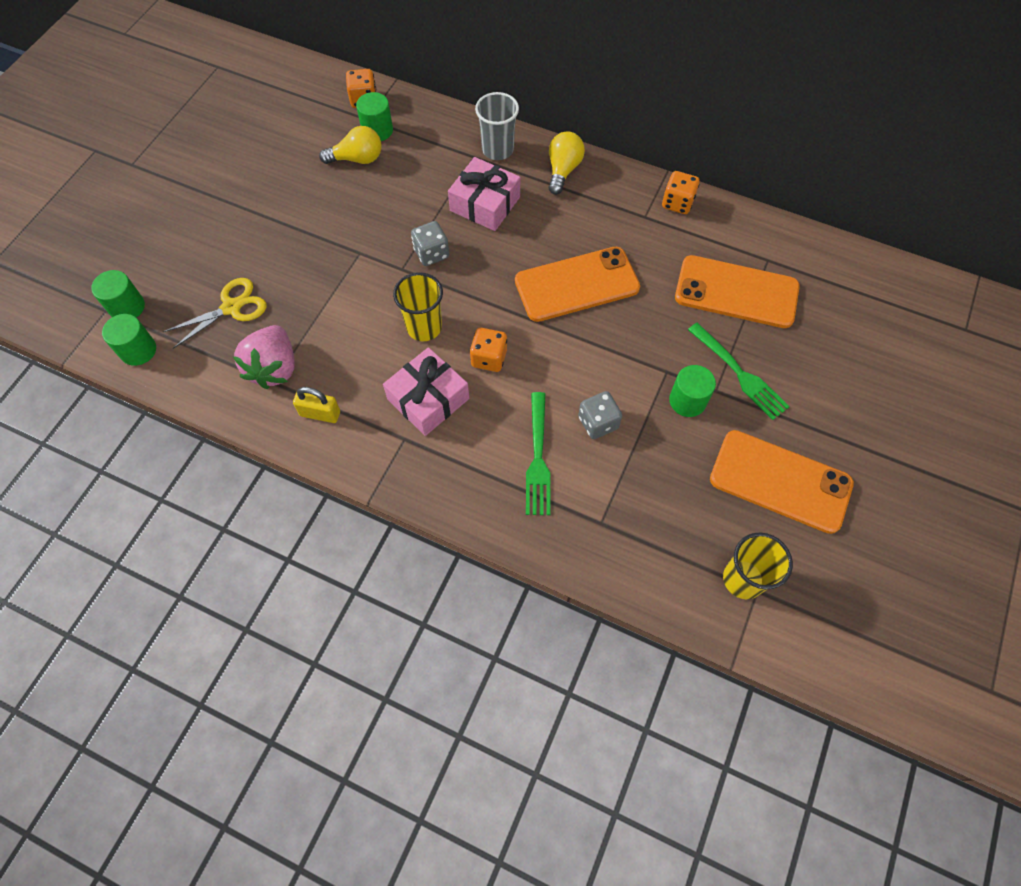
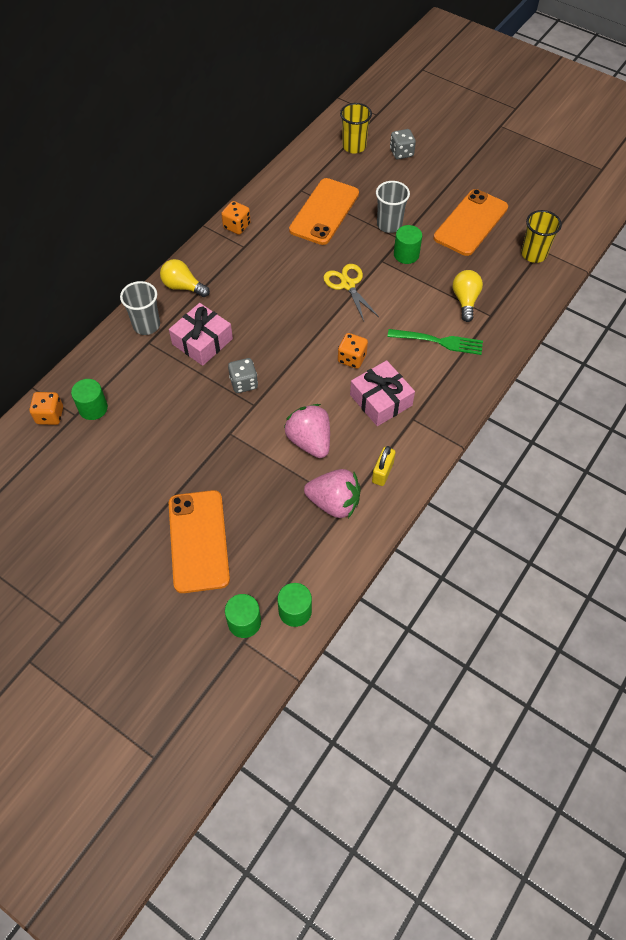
camera: 80 degrees left, 5 degrees down
(232, 307) = (264, 533): yellow scissors -> yellow scissors (347, 284)
(357, 159) = (122, 426): yellow light bulb -> yellow light bulb (465, 300)
(357, 331) = (309, 441): none -> pink strawberry
(424, 327) = (315, 396): yellow cup -> yellow cup (354, 146)
(576, 284) = (297, 296): orange phone -> orange phone (198, 541)
(598, 423) = (416, 304): grey dice -> grey dice (401, 153)
(738, 373) = (389, 225): green fork -> grey cup

